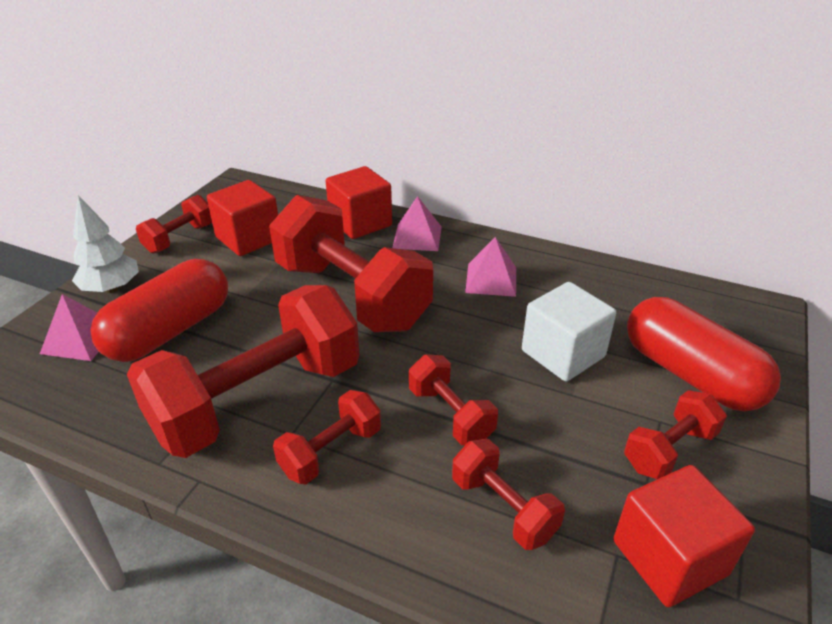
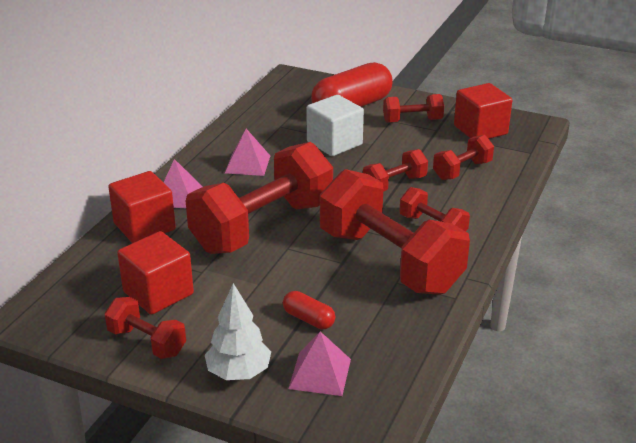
camera: 90 degrees left, 5 degrees down
(170, 331) = (308, 319): red capsule -> red capsule, size x0.45
(669, 450) = (412, 121): red dumbbell -> red dumbbell turned 60 degrees counterclockwise

